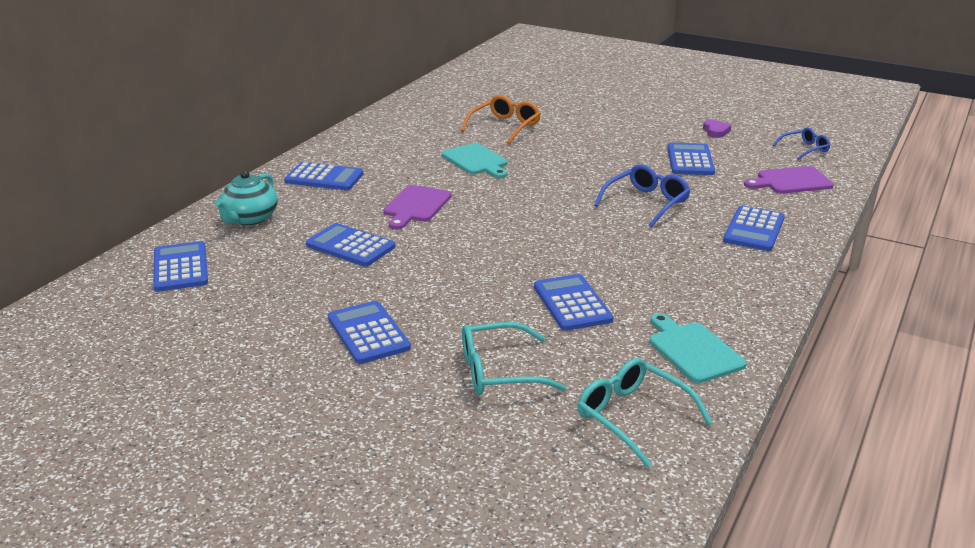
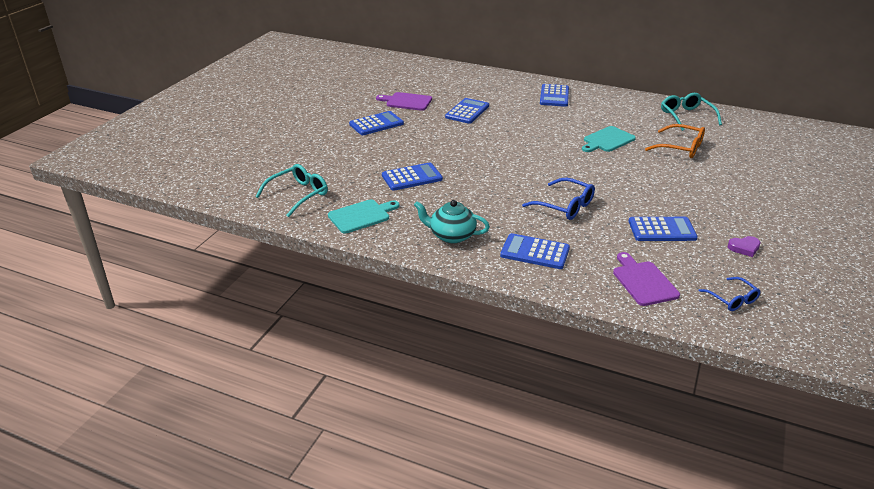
camera: 85 degrees right, 5 degrees up
(180, 267) = (434, 76): blue calculator -> none
(249, 218) = (492, 84): turquoise teapot -> turquoise teapot (451, 235)
(416, 206) = (525, 125): purple cutting board -> purple cutting board (406, 101)
(499, 371) = (341, 158): turquoise glasses -> turquoise glasses (686, 116)

